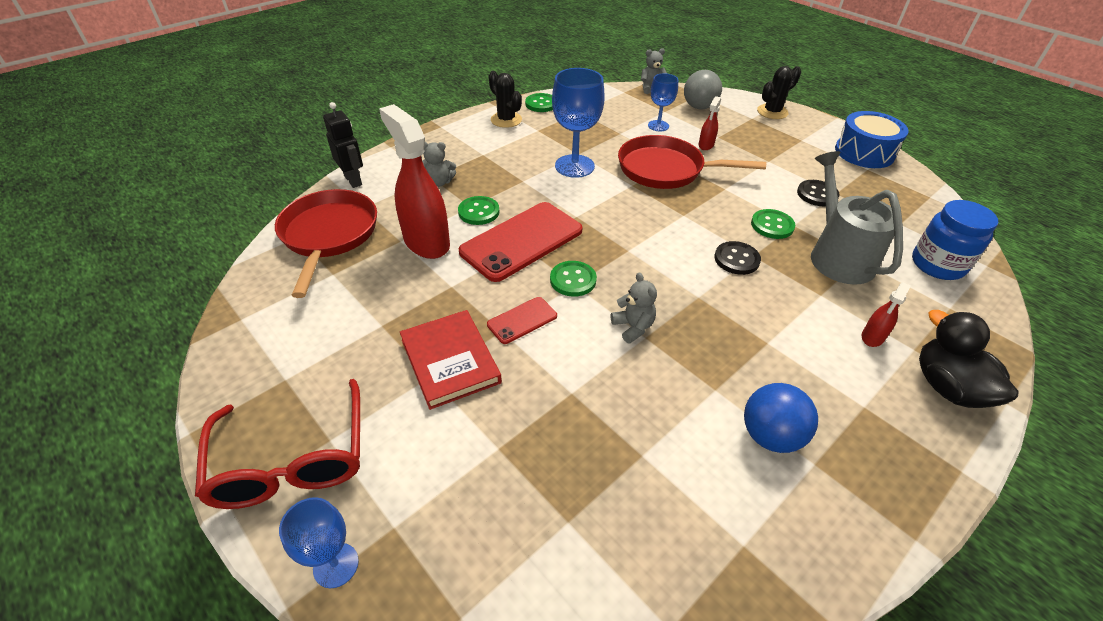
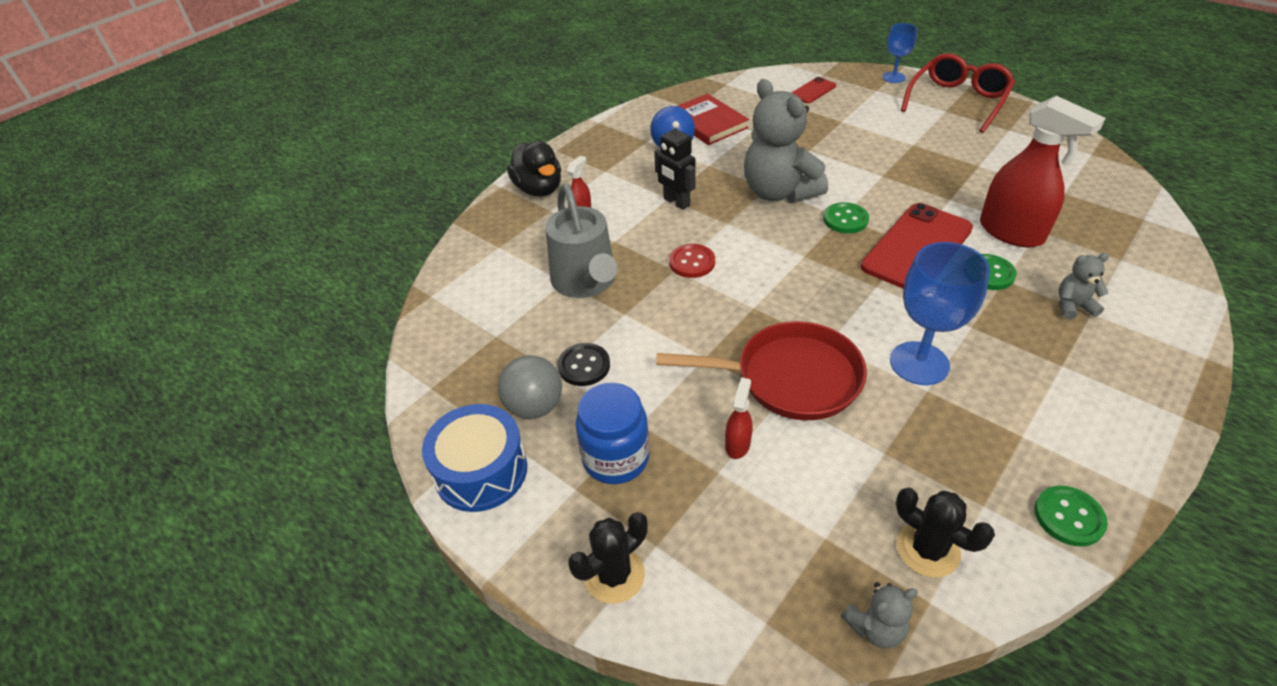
camera: 175 degrees right, 0 degrees up
(292, 460) = (957, 101): red glasses -> red glasses turned 60 degrees clockwise
(329, 235) = (1114, 224): red pan -> none
(353, 180) = (1179, 292): black robot -> black robot (676, 202)
(450, 361) = (906, 153): red book -> red book (707, 123)
(506, 120) = (1094, 453): black cactus -> black cactus (928, 549)
(522, 320) = (871, 184): red phone -> red phone (813, 91)
(633, 327) = (778, 192): grey teddy bear -> grey teddy bear, size x2.24
(658, 126) = (826, 485): blue goblet -> none
(699, 107) = (761, 566): grey ball -> grey ball (534, 407)
(736, 259) = (692, 262): black button -> red button
(772, 225) = (650, 309): green button -> none
(937, 265) = (484, 288): blue jar -> blue jar (615, 458)

